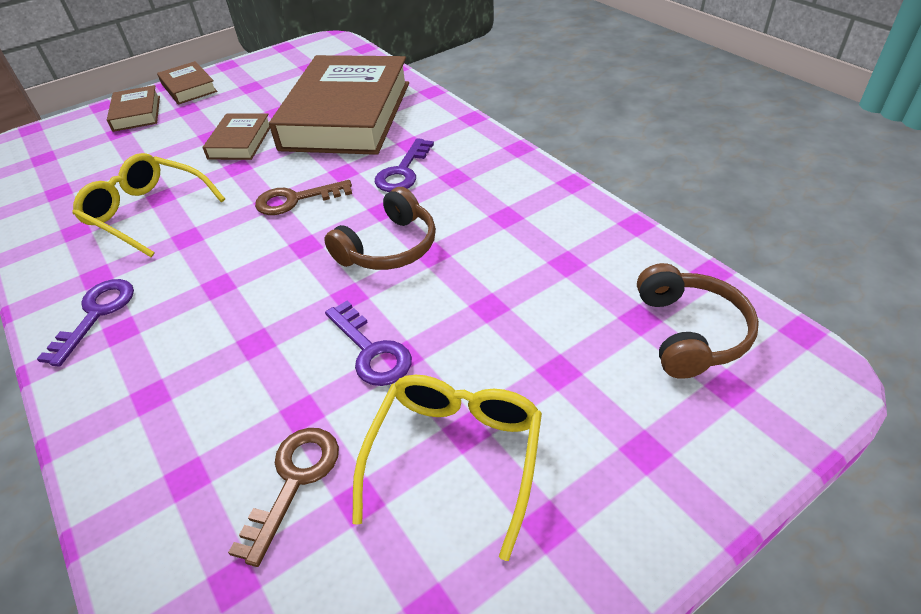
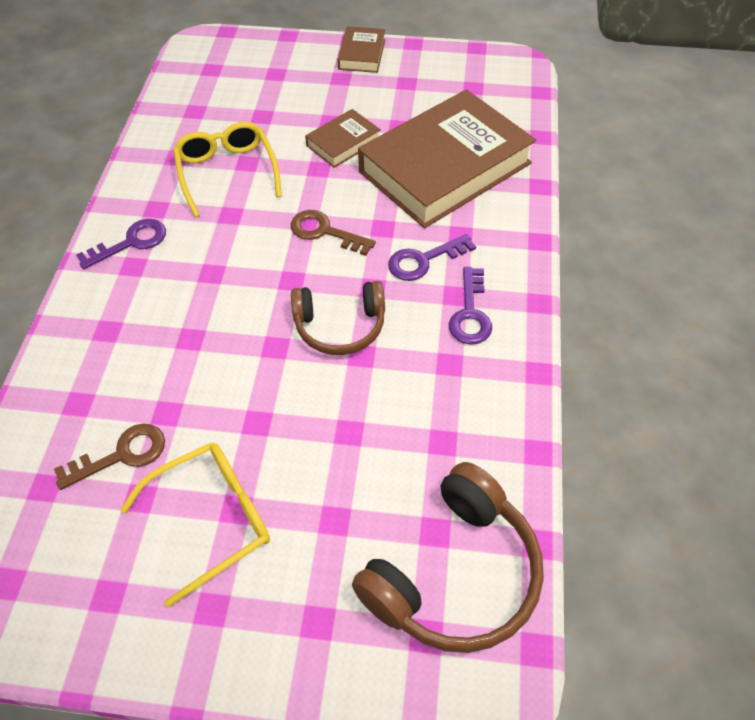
camera: 40 degrees right, 10 degrees up
(137, 113) = (303, 61): brown book -> none
(371, 351) = (244, 403): purple key -> purple key (470, 313)
(689, 332) = (454, 573): brown headphones -> brown headphones, size x1.52

